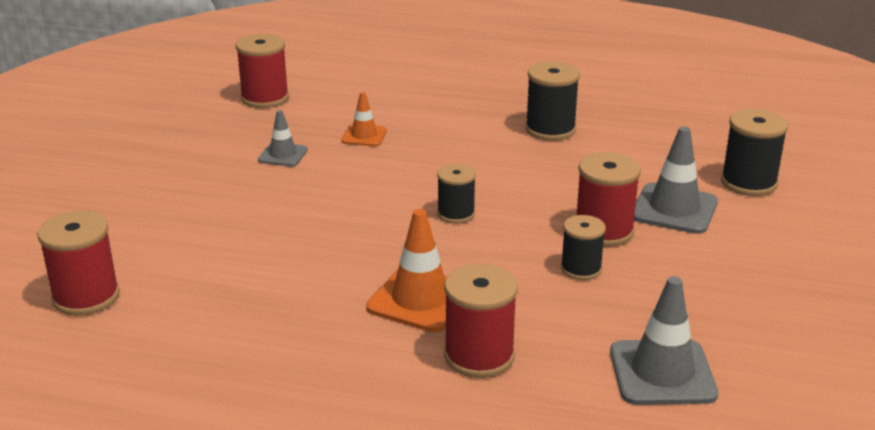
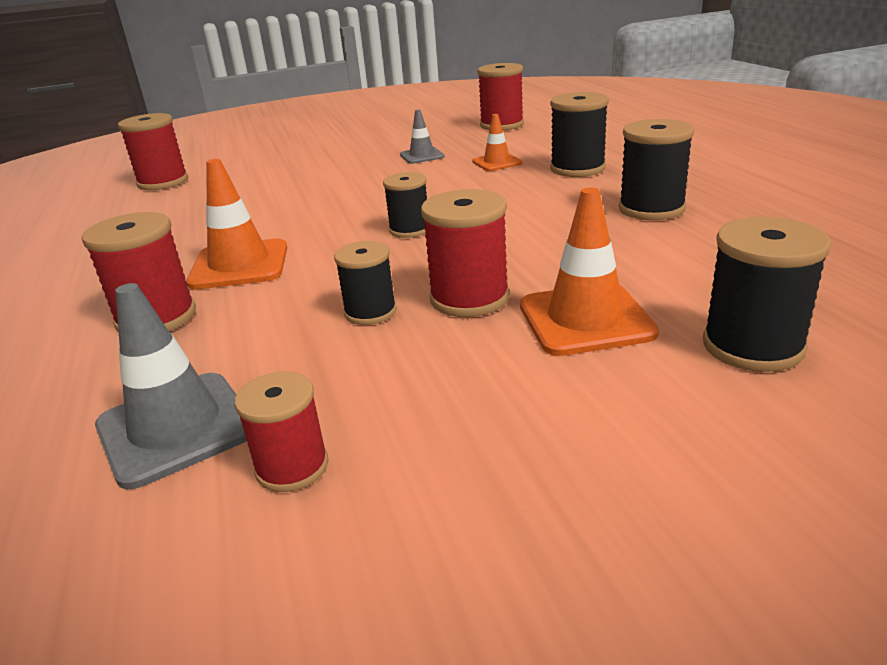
camera: 60 degrees right, 0 degrees up
(435, 118) = (577, 168): none -> black spool
(674, 209) = (585, 319): grey traffic cone -> orange traffic cone
(740, 341) = (292, 467): none -> red spool

